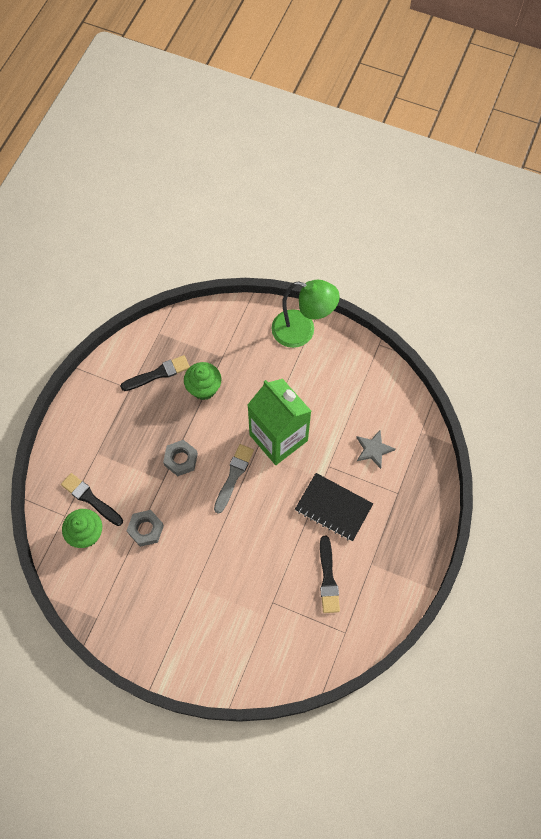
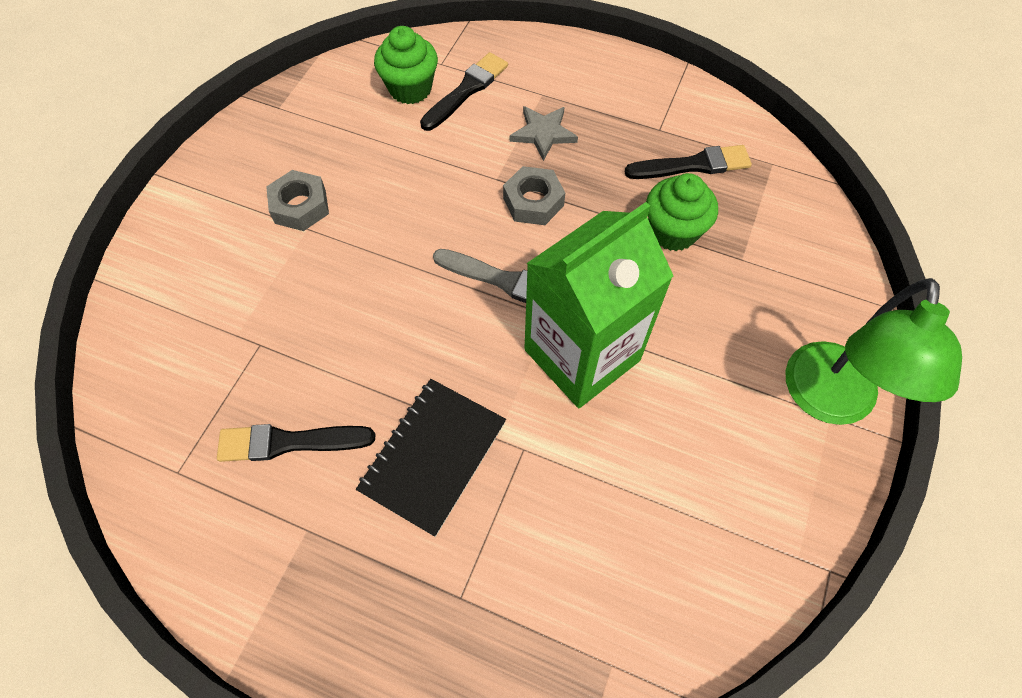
camera: 90 degrees right, 5 degrees down
(146, 529) = (411, 159): grey nut -> grey nut (300, 206)
(158, 373) = (693, 165): black brush -> black brush turned 75 degrees counterclockwise
(373, 449) = (563, 545): grey star -> grey star (543, 133)

